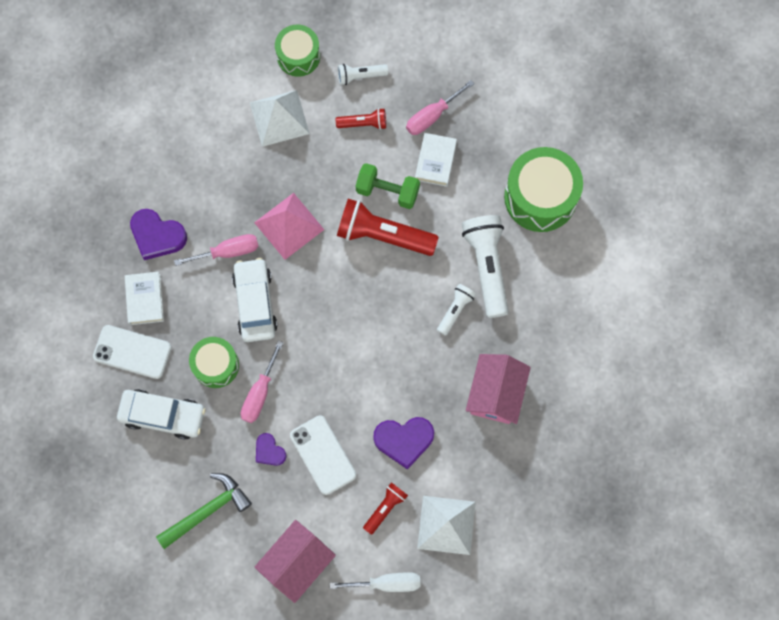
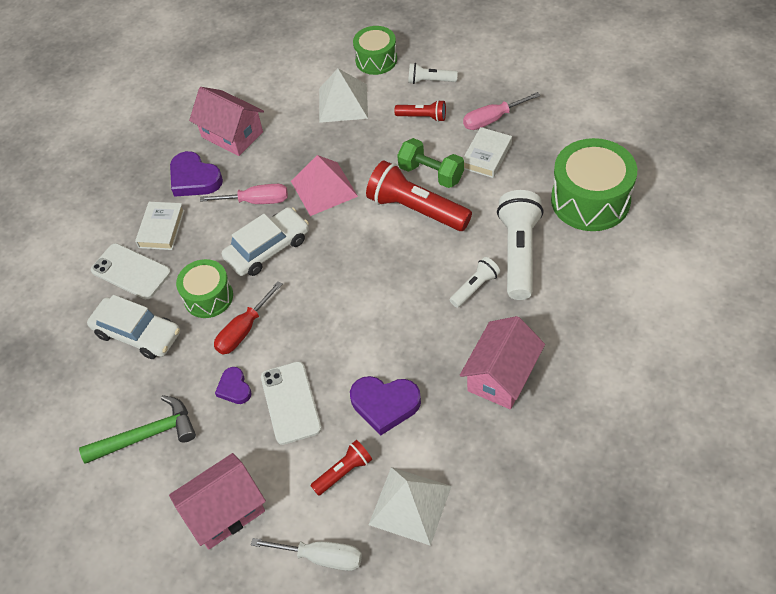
camera: 20 degrees right, 20 degrees down
(178, 176) = (232, 134): none -> pink house
(255, 303) = (268, 248): white car -> white car turned 45 degrees clockwise
(259, 393) = (244, 330): pink screwdriver -> red screwdriver

